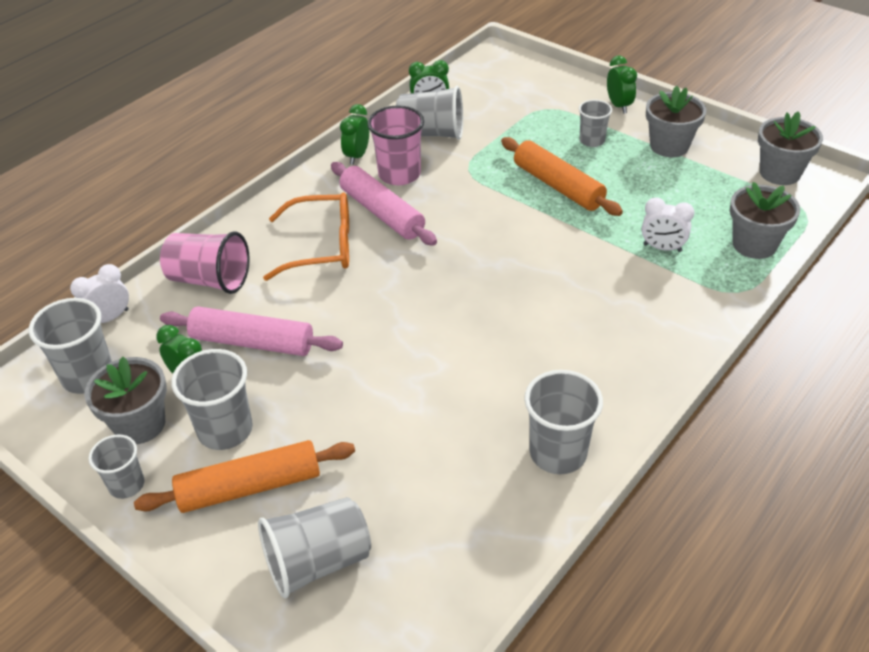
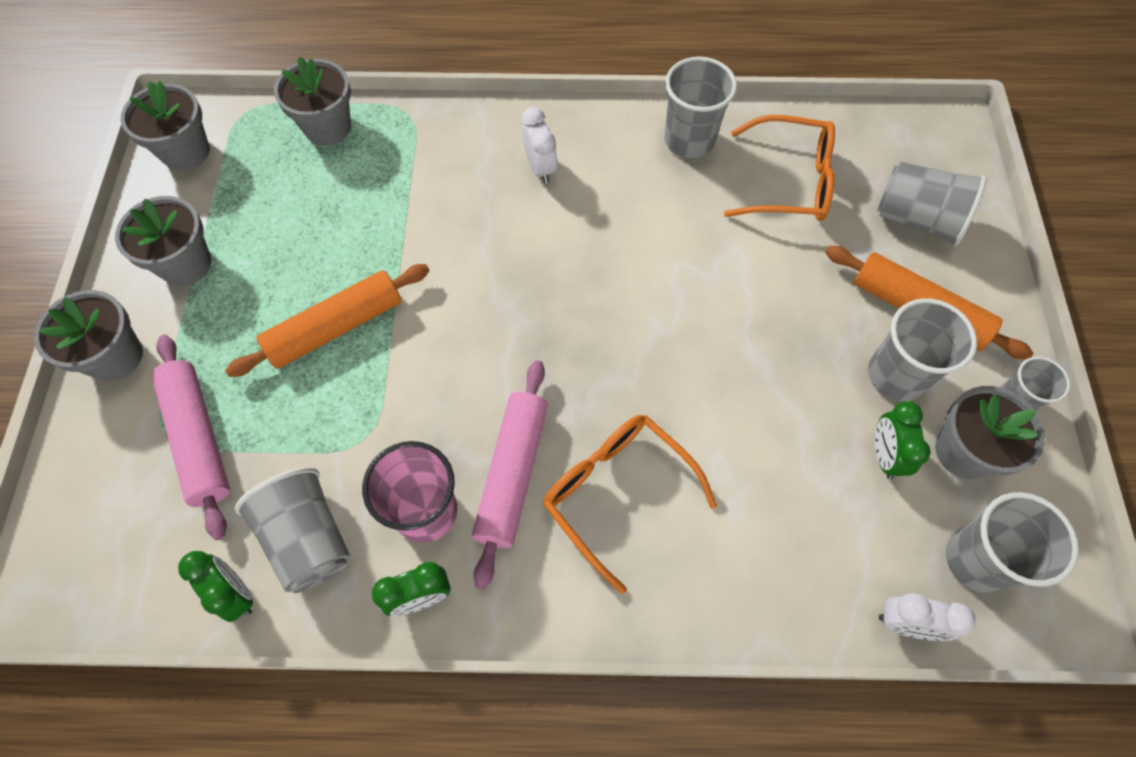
camera: 130 degrees left, 20 degrees up
(210, 280) = (763, 569): pink cup -> none
(252, 342) = (796, 441): pink rolling pin -> pink rolling pin (199, 438)
(446, 494) = (790, 182): none -> orange glasses
(558, 186) = (335, 327): orange rolling pin -> orange rolling pin turned 45 degrees clockwise
(592, 141) = (218, 343): grey cup -> none
(618, 106) = (115, 357): green clock -> grey flower pot
(662, 248) = (383, 189): white clock -> white clock (540, 168)

